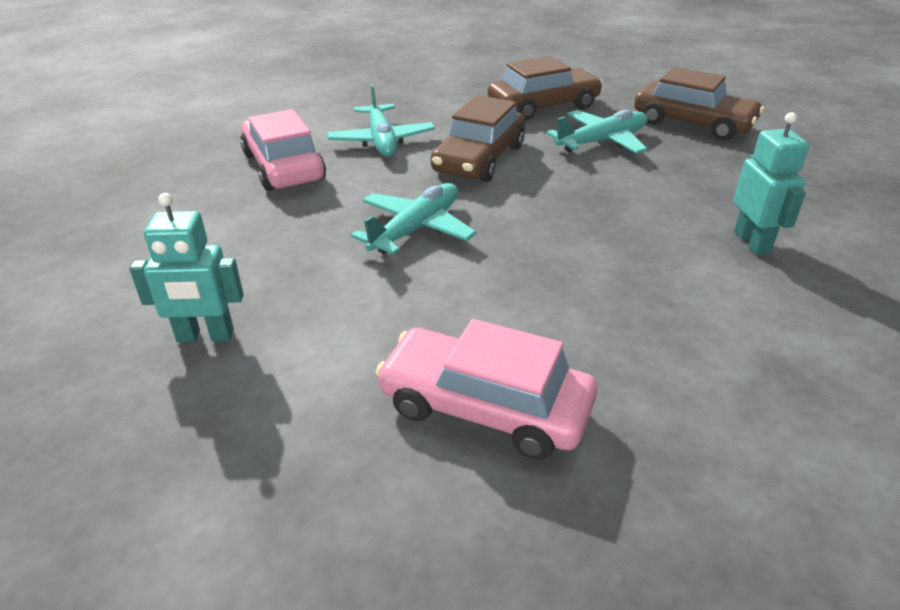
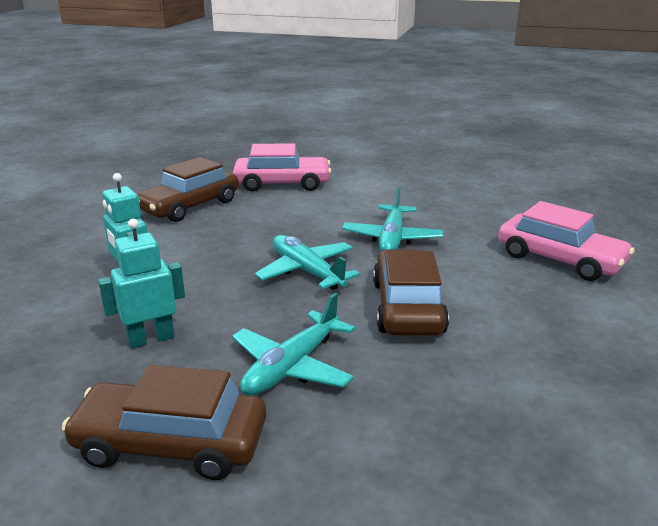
camera: 155 degrees right, 10 degrees down
(205, 336) = (431, 179): turquoise robot -> turquoise robot (151, 339)
(381, 141) = (526, 305): turquoise plane -> turquoise plane (307, 271)
(543, 106) = (409, 422): brown car -> brown car (189, 206)

